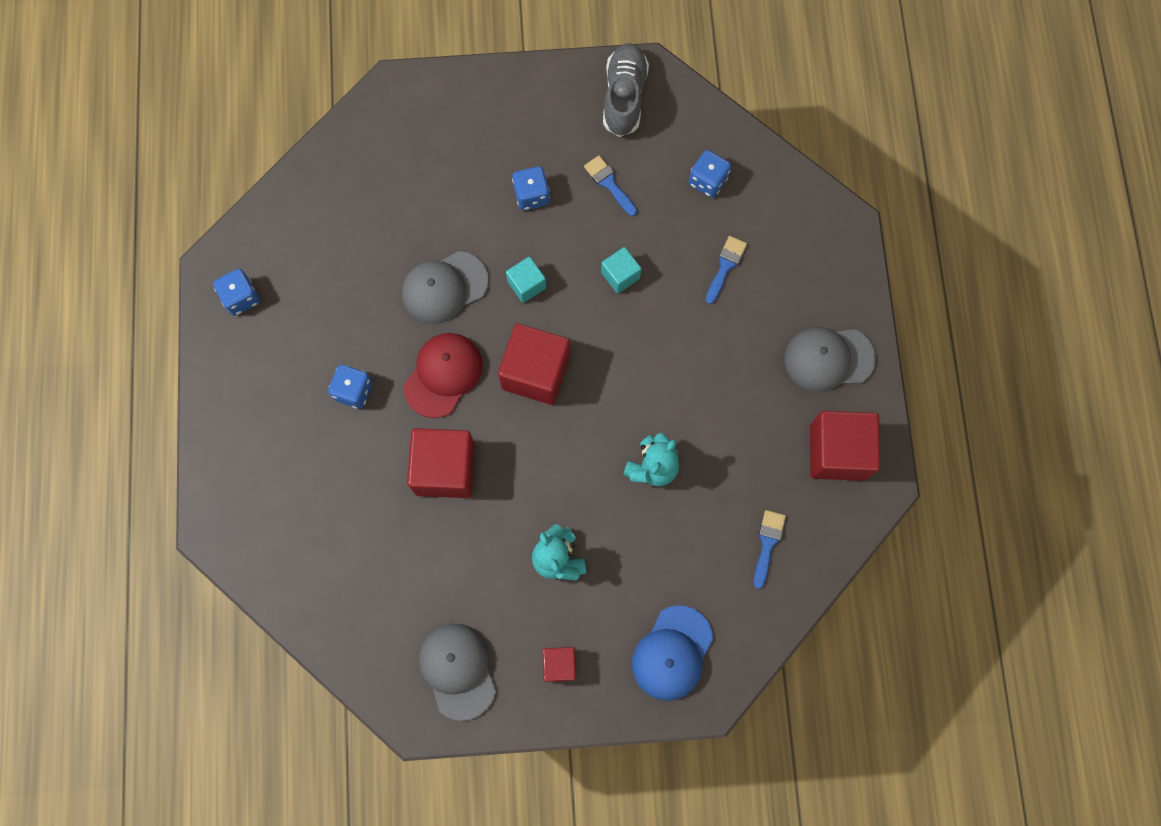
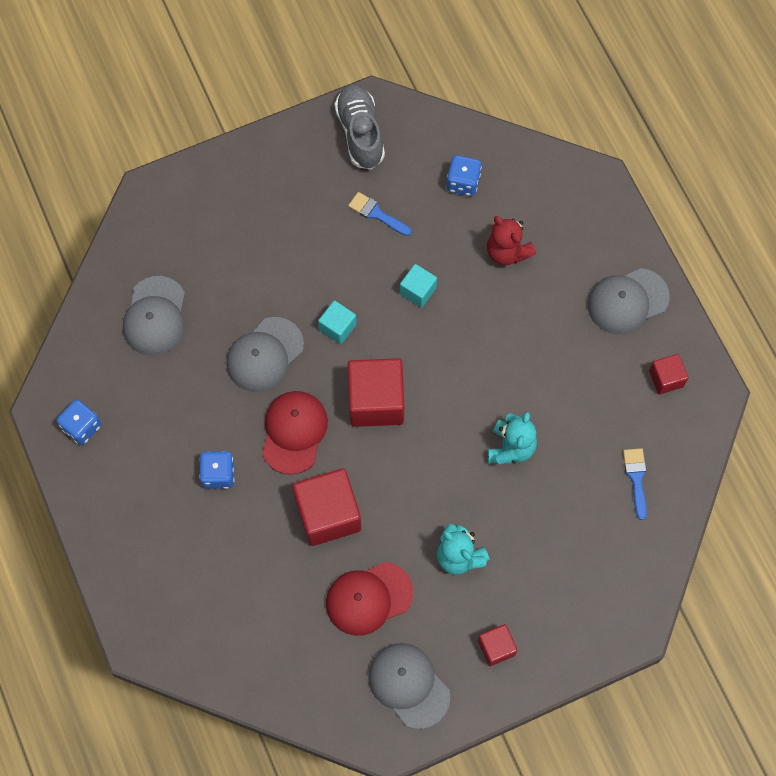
camera: 20 degrees left, 5 degrees down
(353, 213) = (155, 316): none -> grey cap
(452, 568) = (368, 598): none -> red cap
(531, 195) = (311, 247): blue dice -> none
(672, 653) = (590, 601): blue cap -> none
(725, 266) = (507, 252): blue brush -> red teddy bear
(838, 452) = (666, 378): red cube -> red cube, size x0.53

